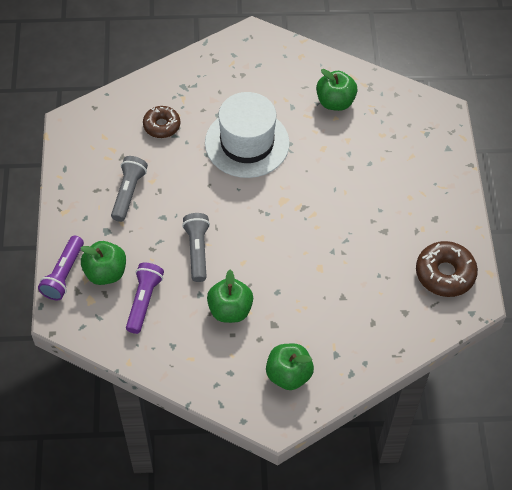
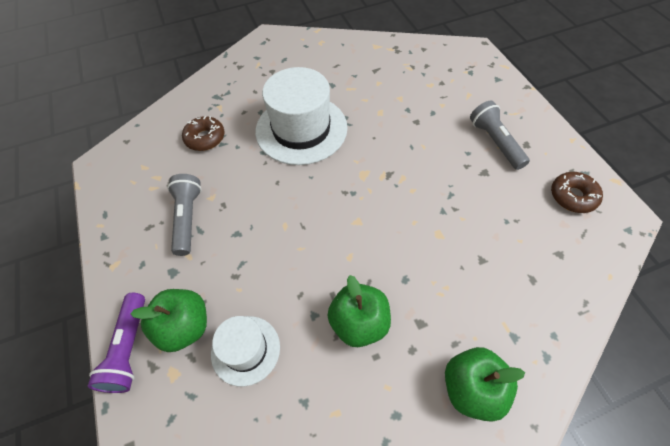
camera: 15 degrees left, 0 degrees up
(144, 301) = (245, 350): purple flashlight -> white hat
(197, 251) = (291, 260): grey flashlight -> grey flashlight (495, 142)
(335, 102) = (371, 70): green apple -> none
(445, 274) = (573, 196): brown donut -> brown donut, size x0.67

